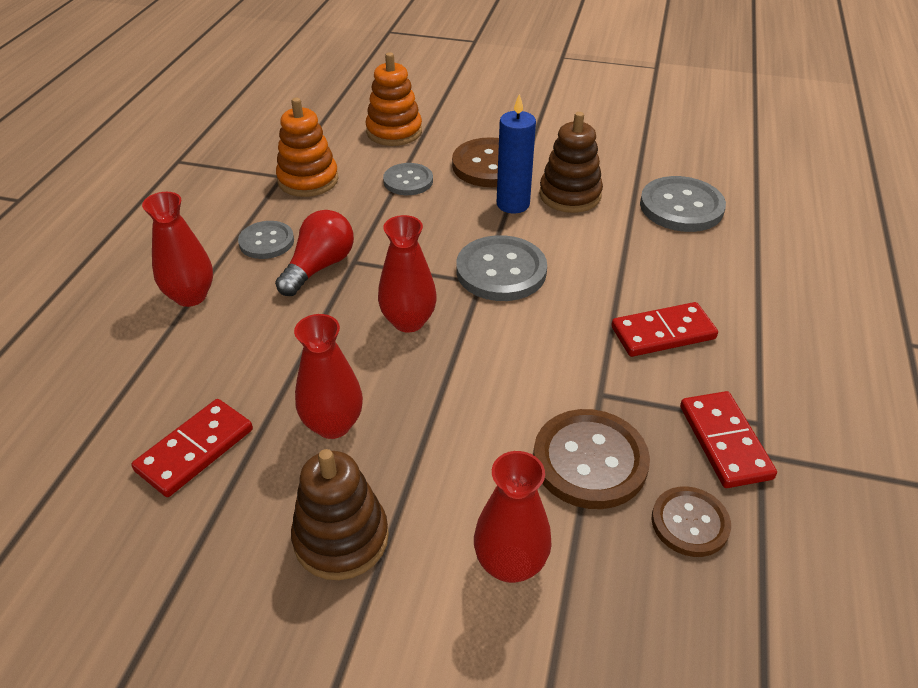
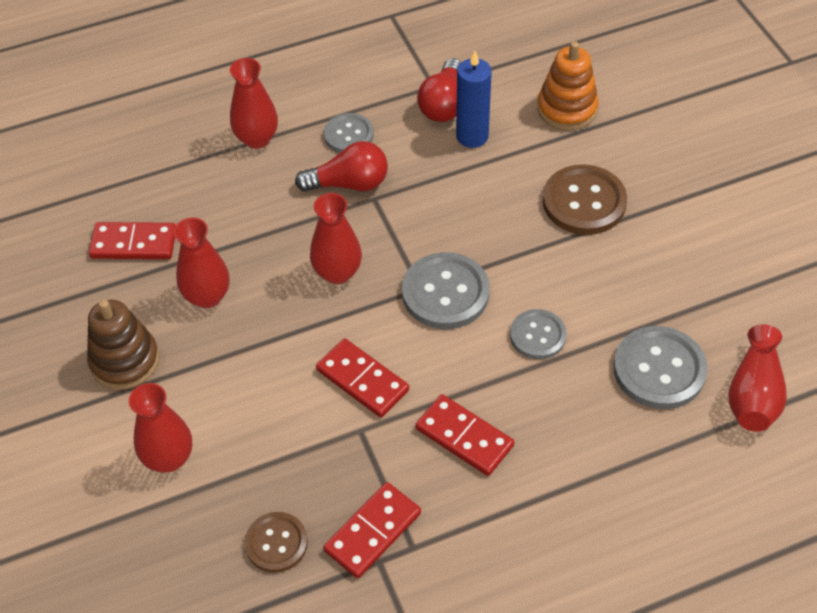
camera: 55 degrees right, 10 degrees up
(308, 180) = (444, 104): orange stacking toy -> red light bulb
(408, 181) = (505, 164): grey button -> grey button (537, 335)
(513, 204) = (542, 250): blue candle -> blue candle (472, 136)
(545, 365) = (362, 380): none -> red domino
(570, 195) = (595, 280): brown stacking toy -> none
(590, 461) = (288, 457): brown button -> none
(739, 179) = (754, 394): none -> red vase

